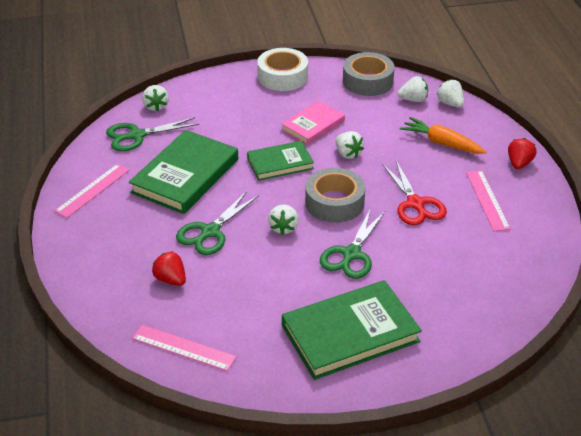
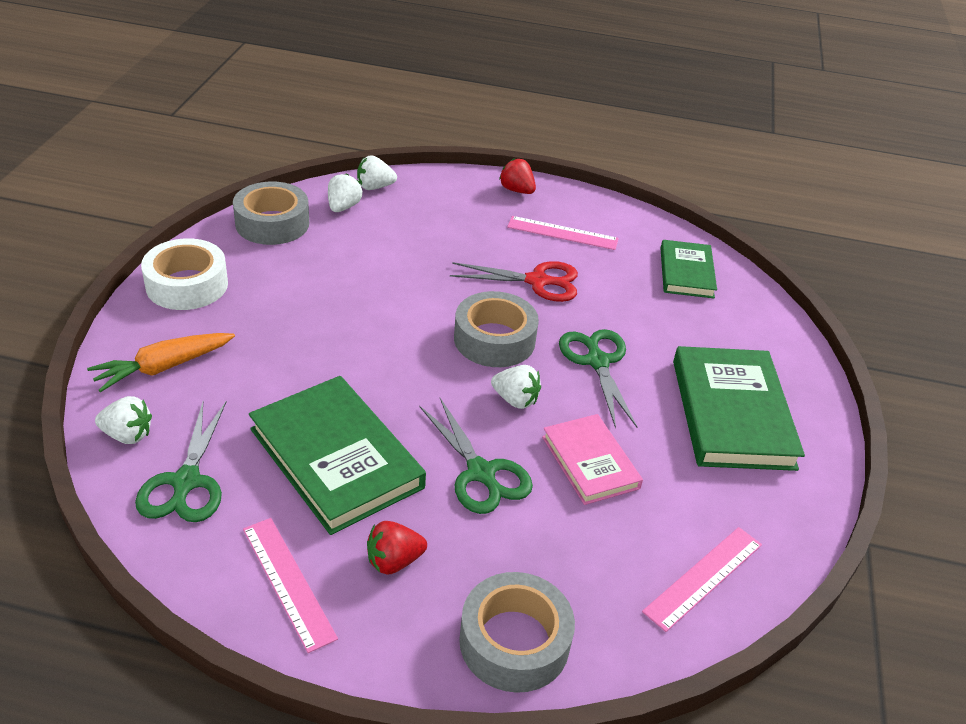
camera: 70 degrees left, 0 degrees up
(95, 279) = (514, 641): none -> grey tape
(171, 279) = (560, 548): red strawberry -> red strawberry (394, 561)
(280, 163) = (381, 356): green book -> green book (686, 272)
(313, 125) = (324, 299): pink book -> pink book (590, 462)
(347, 154) = (407, 294): white strawberry -> none
(351, 254) = (597, 362): green scissors -> green scissors turned 150 degrees counterclockwise
(441, 143) = (442, 221): orange carrot -> orange carrot (163, 368)

